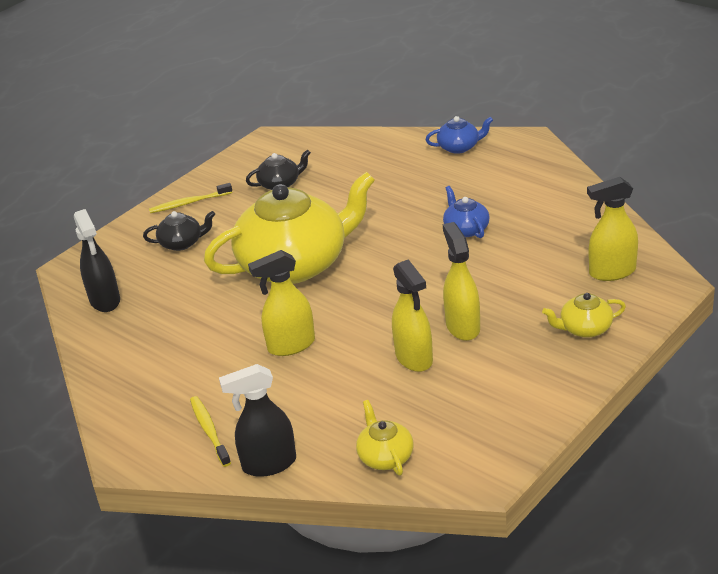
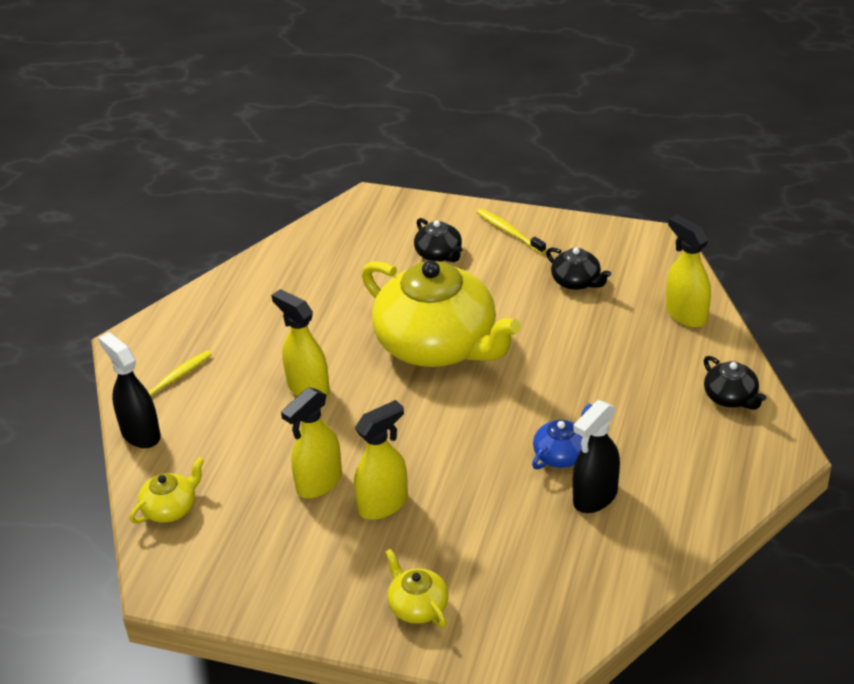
camera: 65 degrees right, 5 degrees up
(105, 301) = (329, 242): black spray bottle -> black spray bottle (595, 497)
(459, 147) = (731, 397): blue teapot -> black teapot
(612, 272) = (534, 604): yellow spray bottle -> yellow spray bottle (686, 314)

